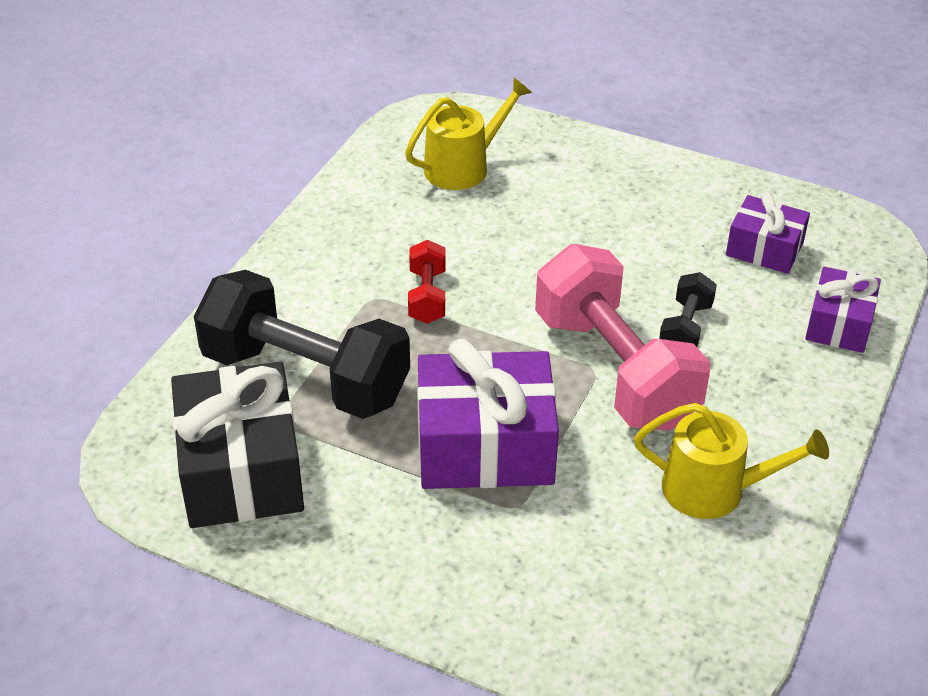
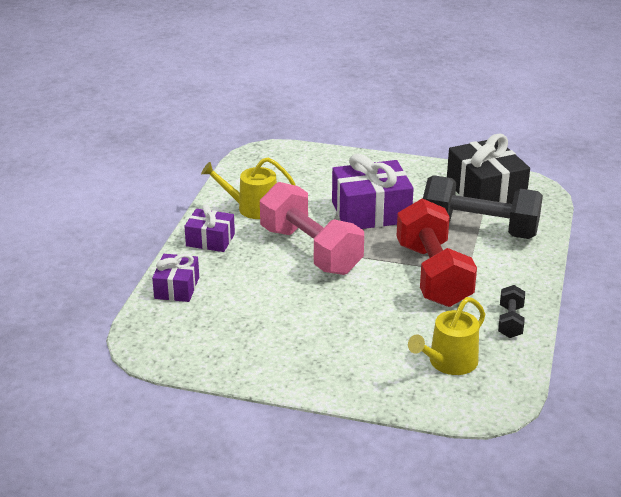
camera: 170 degrees right, 10 degrees down
(427, 296) = (433, 275): red dumbbell -> red dumbbell, size x2.20
(685, 328) = (272, 275): black dumbbell -> black dumbbell (510, 322)
(764, 249) = (220, 328): purple gift -> purple gift (210, 240)

